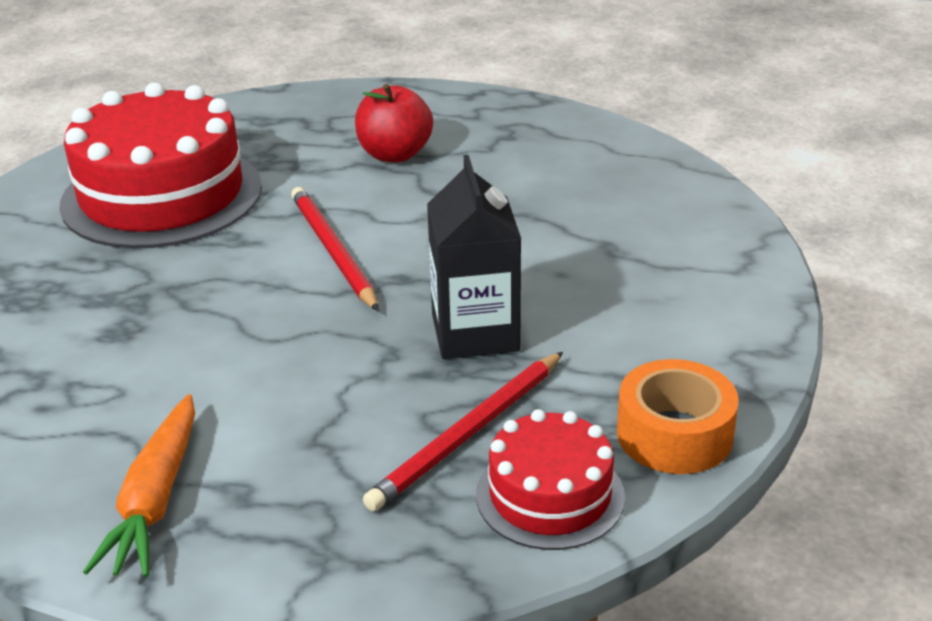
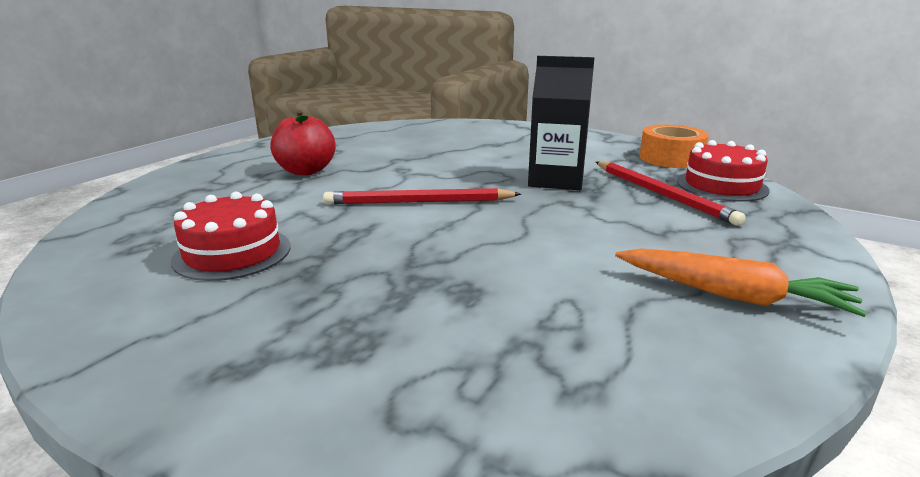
camera: 70 degrees left, 10 degrees down
(162, 195) = (232, 253): red cake -> red cake, size x0.53

